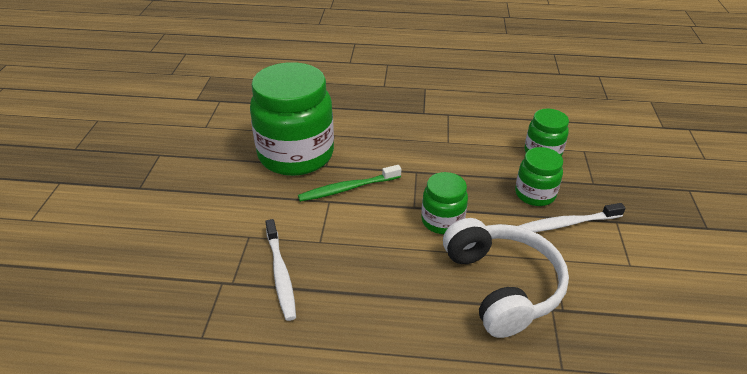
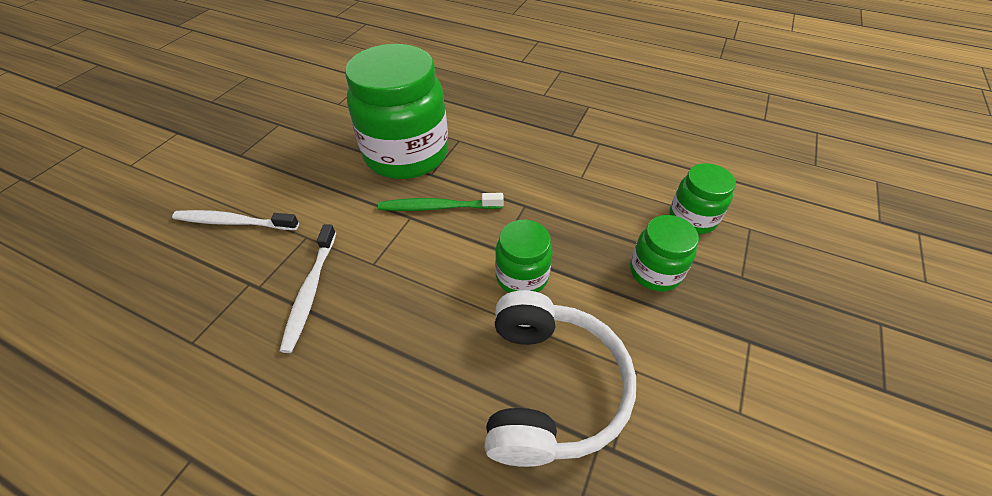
camera: 20 degrees right, 10 degrees up
(566, 224) = (677, 325): white toothbrush -> white toothbrush (234, 222)

